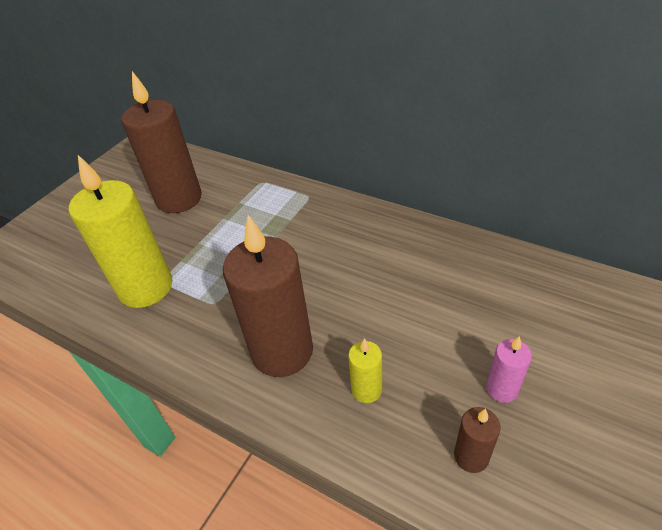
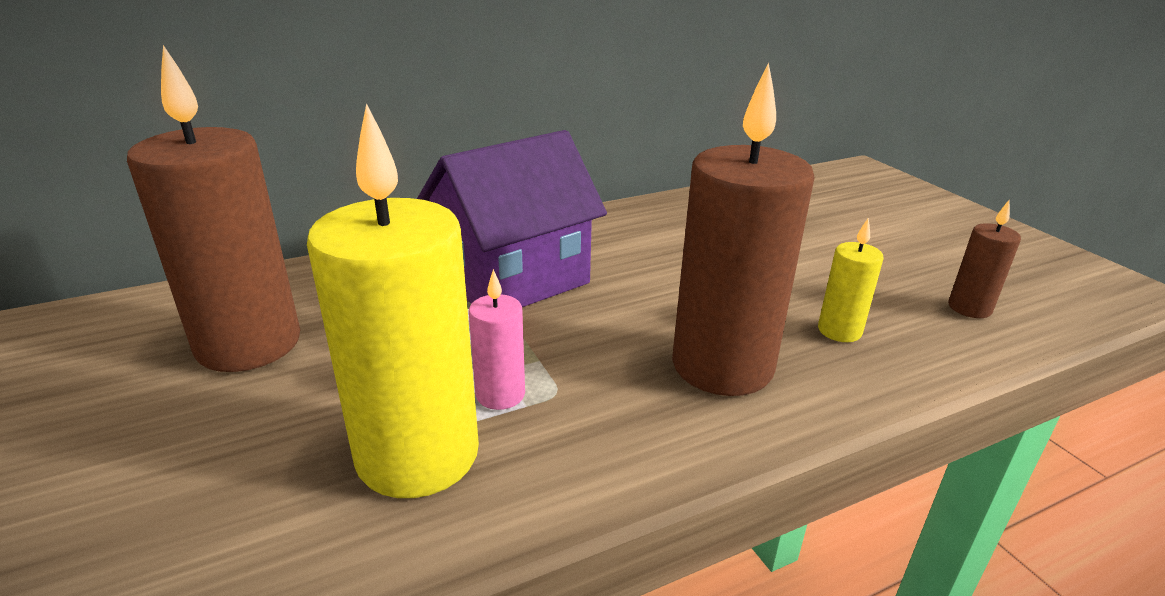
camera: 60 degrees left, 15 degrees down
(296, 233) = (513, 279): none -> purple house
(502, 389) = (894, 262): pink candle -> pink candle (500, 394)

